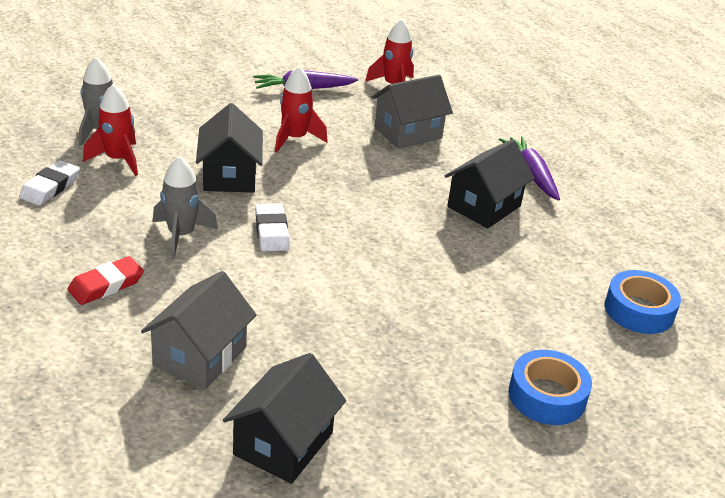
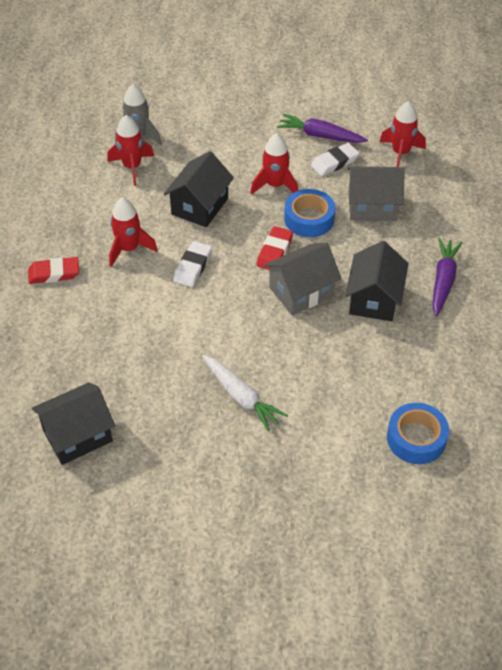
camera: 35 degrees right, 15 degrees up
(50, 187) = (72, 178): white eraser -> white eraser (334, 162)
(181, 235) = (129, 249): grey rocket -> red rocket
(200, 356) = (73, 351): grey house -> grey house (301, 291)
(348, 194) = (274, 251): none -> red eraser
(436, 334) = (241, 397): none -> white carrot
(484, 206) = (374, 299): black house -> black house turned 60 degrees counterclockwise
(547, 396) = (278, 477): blue tape -> blue tape (309, 219)

